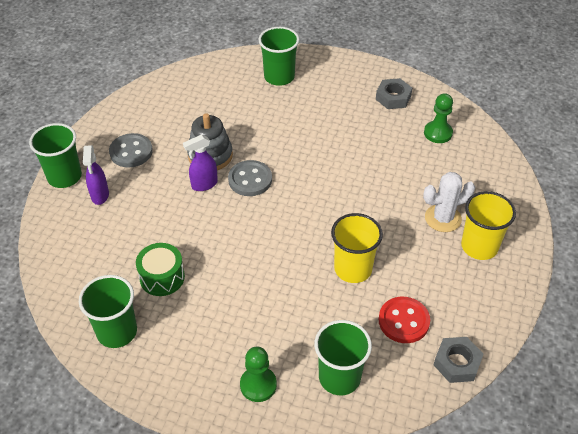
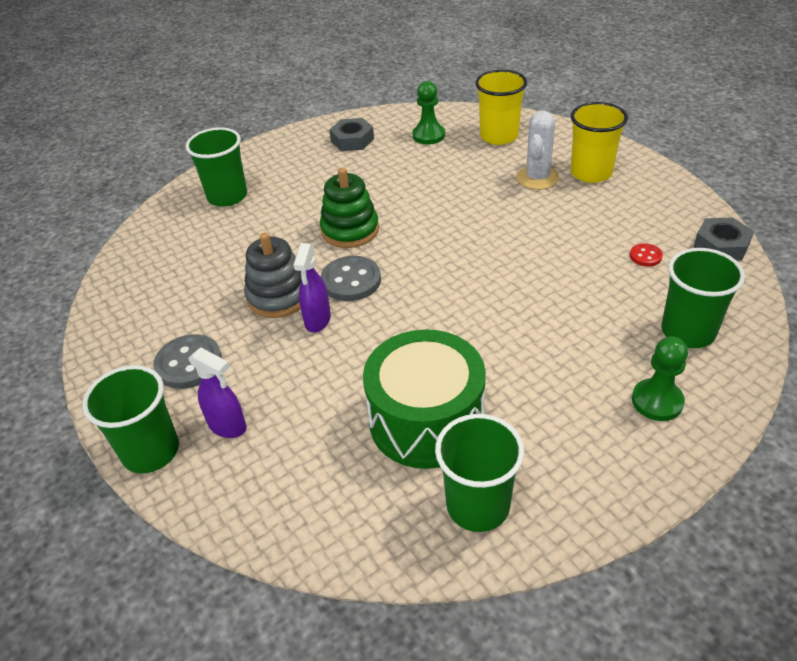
camera: 50 degrees left, 5 degrees down
(162, 277) = (426, 420): green drum -> green drum, size x1.72
(296, 152) = (350, 230): none -> green stacking toy
(353, 269) = (550, 260): yellow cup -> yellow cup (499, 136)
(403, 321) = (645, 256): red button -> red button, size x0.52

